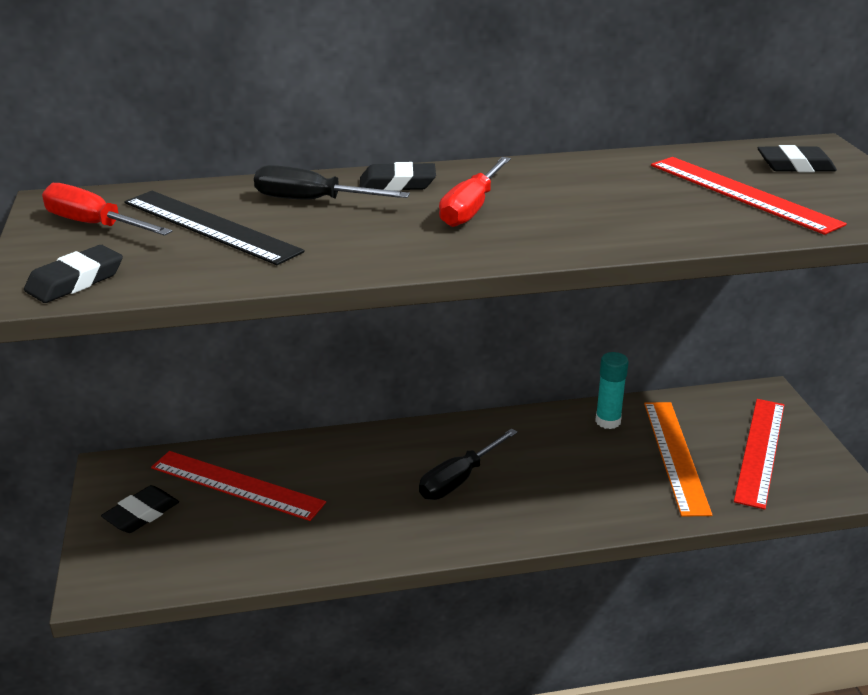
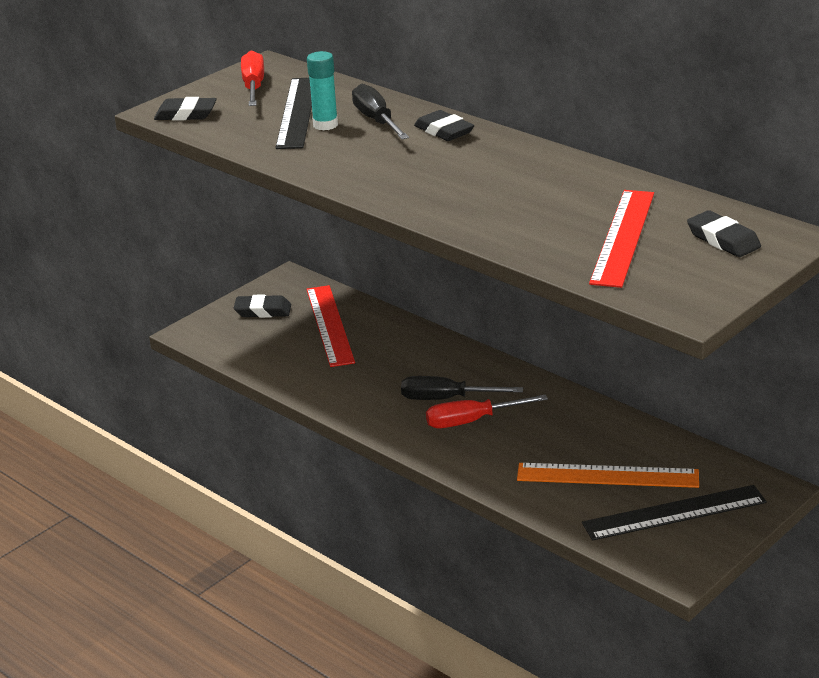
camera: 55 degrees right, 0 degrees up
(471, 208) = (441, 165): red screwdriver -> red screwdriver (472, 421)
(608, 421) = (610, 428): turquoise glue stick -> turquoise glue stick (325, 125)
(675, 456) = (607, 476): orange ruler -> orange ruler turned 45 degrees clockwise
(760, 450) = (674, 513): red ruler -> black ruler

